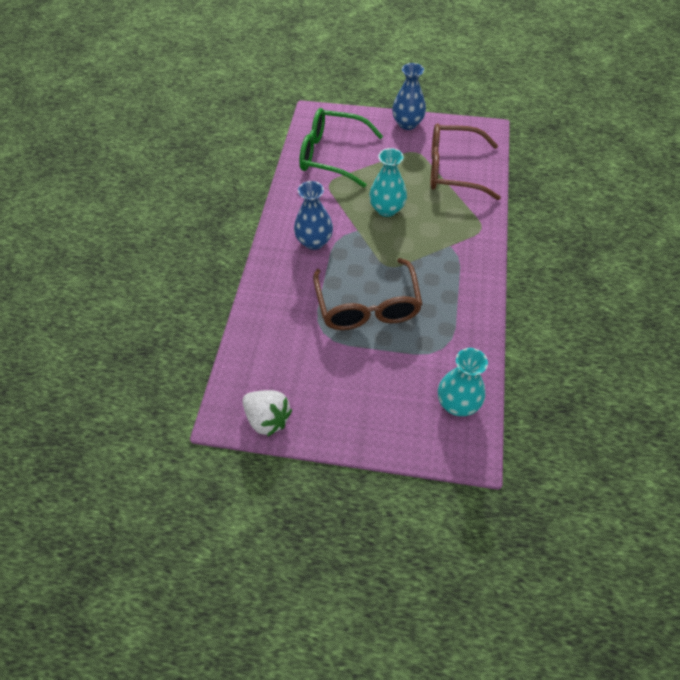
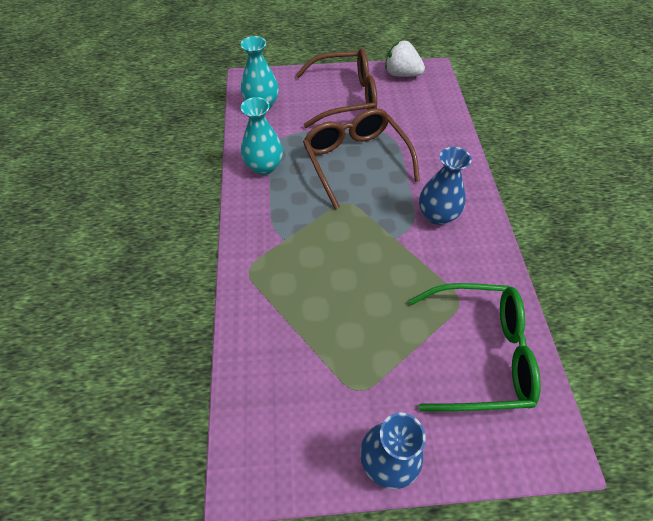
camera: 165 degrees right, 0 degrees up
(387, 209) = (370, 274): turquoise vase -> turquoise vase (264, 166)
(453, 170) = (294, 362): brown glasses -> brown glasses (345, 97)

